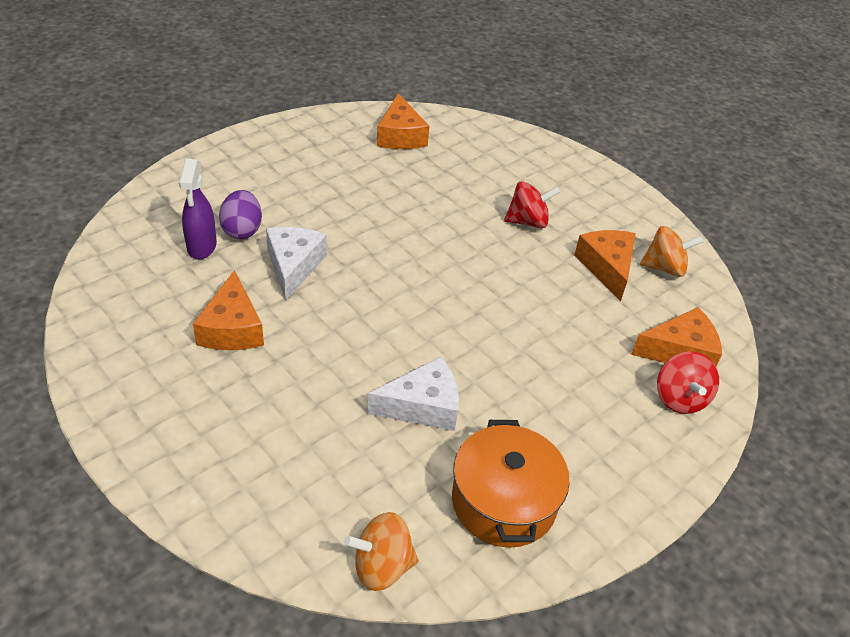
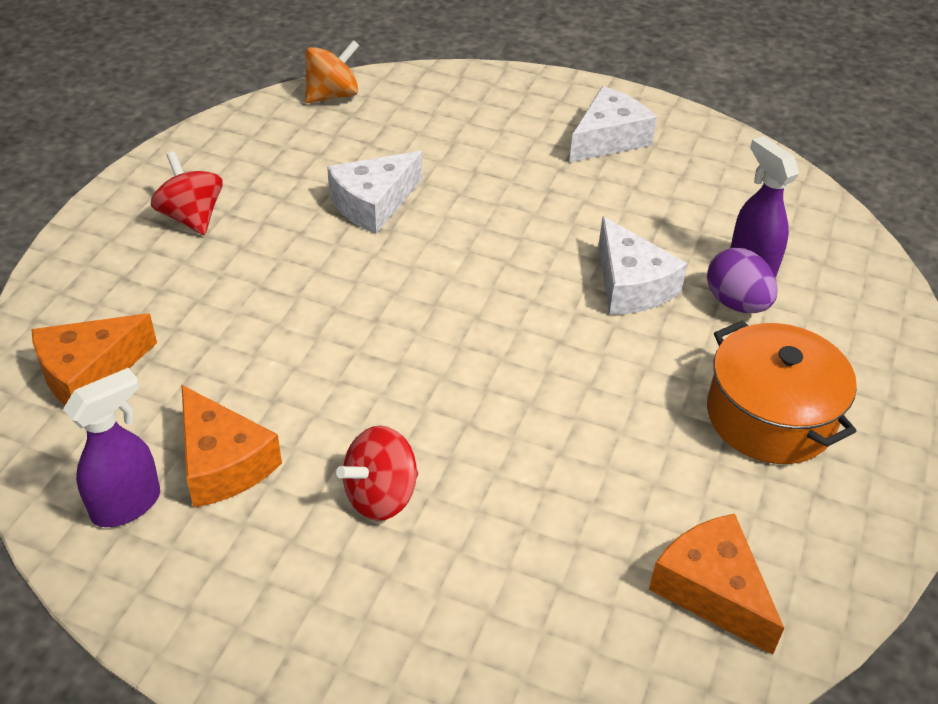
camera: 155 degrees right, 0 degrees up
(176, 388) = (608, 139): none -> white cheese
(232, 328) = (619, 200): orange cheese -> none
(503, 501) = (253, 161): orange pot -> orange pot (770, 416)
(664, 268) = (127, 504): orange spinning top -> purple spray bottle
(680, 398) = (84, 313): red spinning top -> red spinning top (191, 217)

